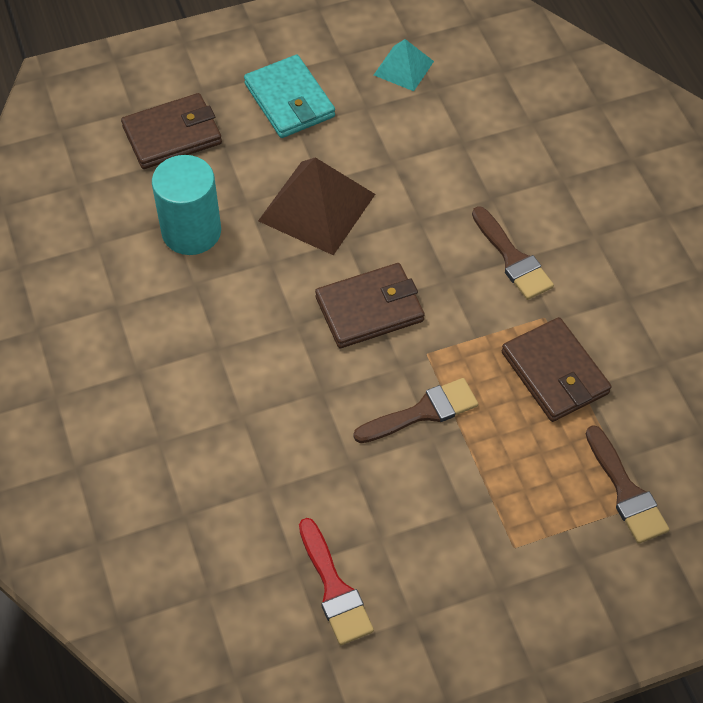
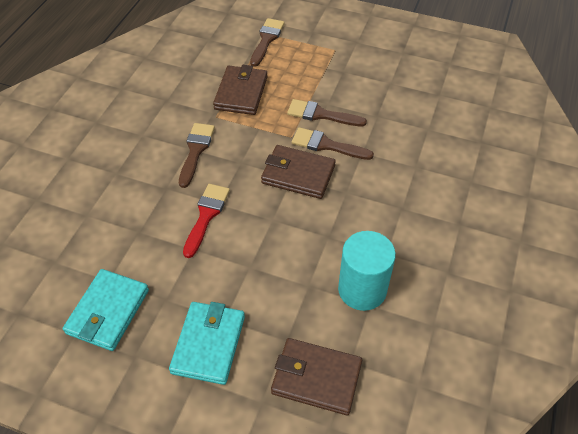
camera: 140 degrees left, 5 degrees down
(317, 207) = (268, 251): brown pyramid -> none
(334, 588) = (428, 78): red brush -> red brush (206, 216)
(374, 371) = (326, 145): none -> brown brush
(403, 68) = (108, 311): turquoise pyramid -> turquoise wallet

